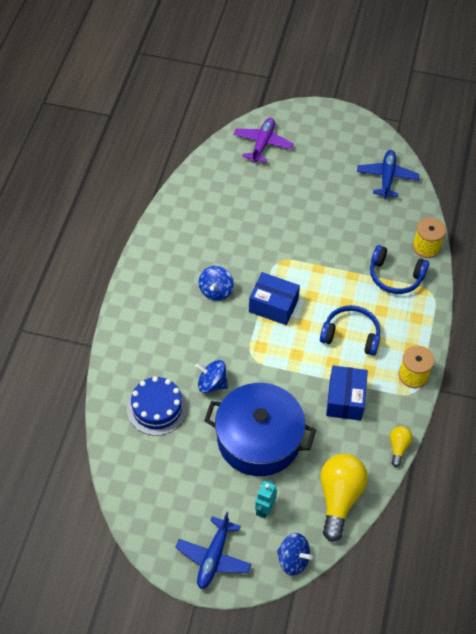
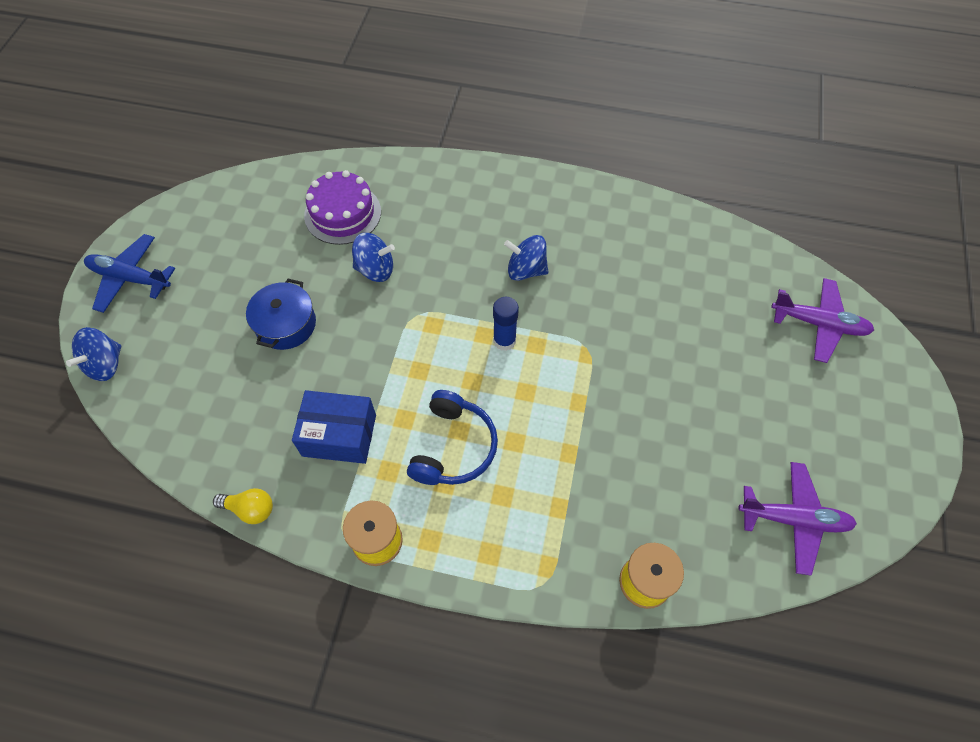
camera: 90 degrees right, 5 degrees up
(157, 408) = (342, 213): blue cake -> purple cake
(212, 383) = (375, 269): blue spinning top -> blue spinning top turned 75 degrees clockwise
(259, 439) = (286, 324): blue pot -> blue pot, size x0.53
(264, 509) = (183, 332): turquoise robot -> none
(273, 305) = (504, 341): blue box -> blue glue stick
(339, 498) = (181, 423): yellow light bulb -> none
(387, 178) = (793, 520): blue plane -> purple plane
(395, 276) = (573, 522): blue headphones -> none

